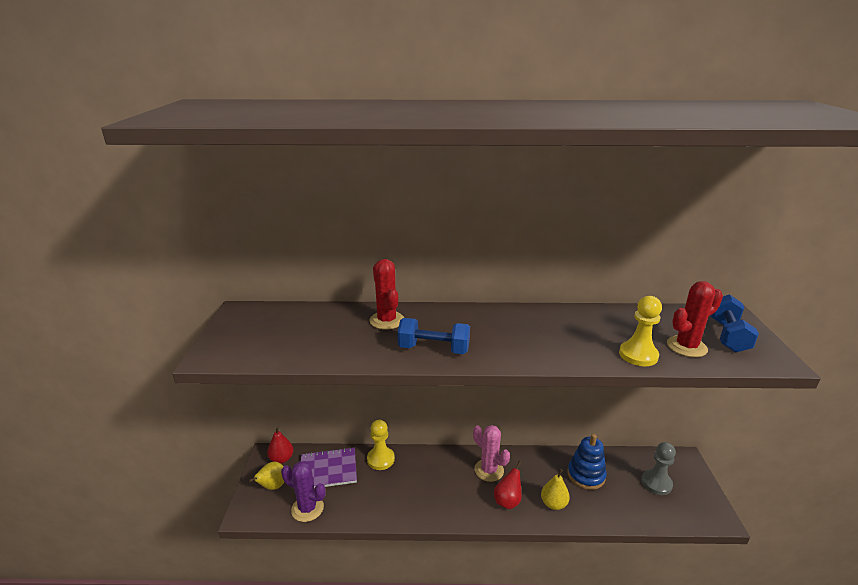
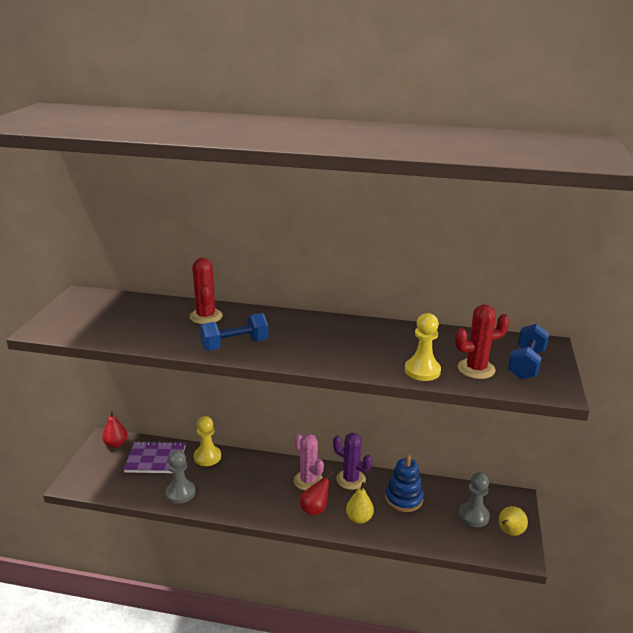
camera: 10 degrees right, 0 degrees up
(272, 486) = (101, 466): yellow pear -> yellow pear (509, 532)
(307, 508) = (126, 488): purple cactus -> purple cactus (351, 479)
(367, 504) = (180, 493): none -> grey pawn
(434, 349) = (234, 345): blue dumbbell -> blue dumbbell turned 45 degrees counterclockwise

